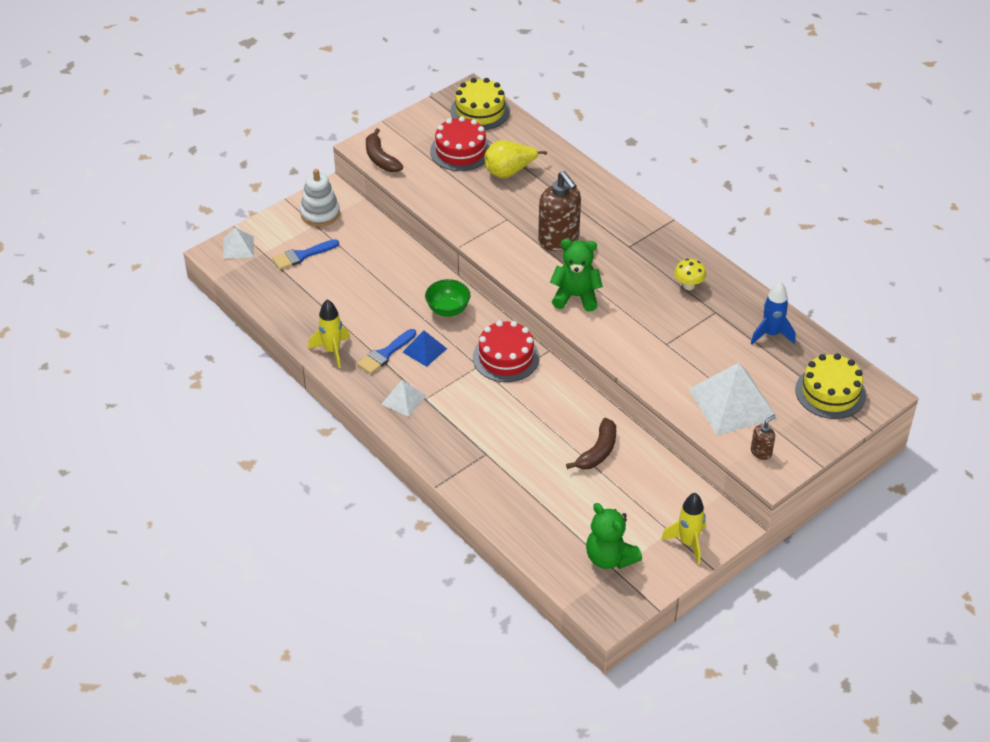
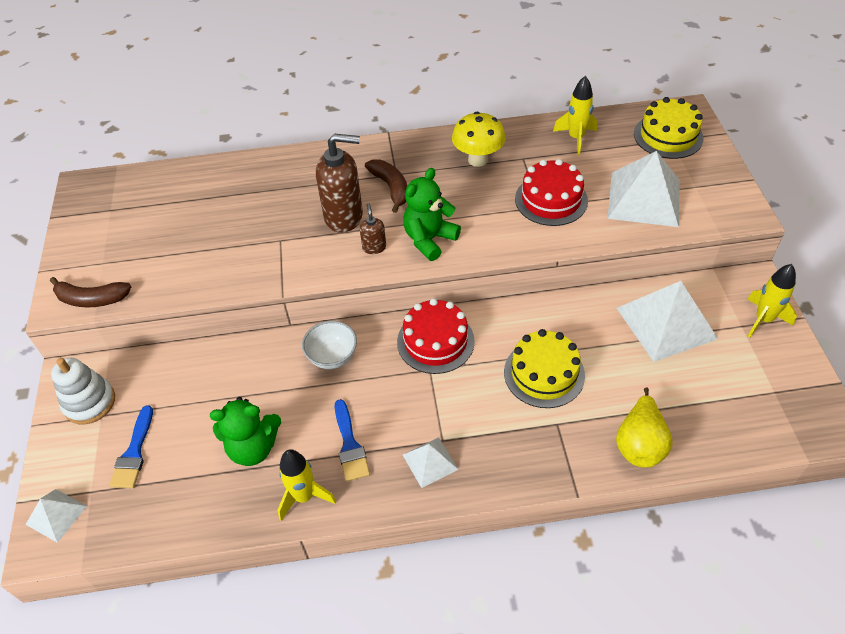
camera: 55 degrees left, 5 degrees up
(424, 350) = (372, 406): blue pyramid -> none
(448, 310) = (332, 357): green bowl -> white bowl
(460, 151) = (152, 230): red cake -> red cake (551, 200)
(480, 111) = (115, 191): yellow cake -> yellow cake (544, 373)
(509, 172) = (219, 209): yellow pear -> yellow pear (639, 444)
(598, 452) = (610, 330): brown banana -> brown banana (391, 188)
(610, 558) = (756, 388): green teddy bear -> green teddy bear (253, 448)
(634, 483) = (666, 323): none -> white pyramid
(688, 285) = (478, 160): yellow mushroom -> yellow mushroom, size x1.59
(761, 452) = (716, 208): brown soap dispenser -> brown soap dispenser (374, 247)
(771, 334) = (576, 138): blue rocket -> yellow rocket

